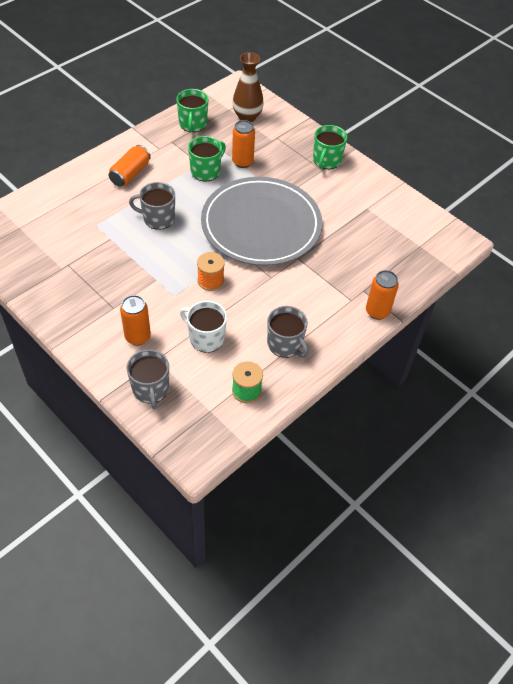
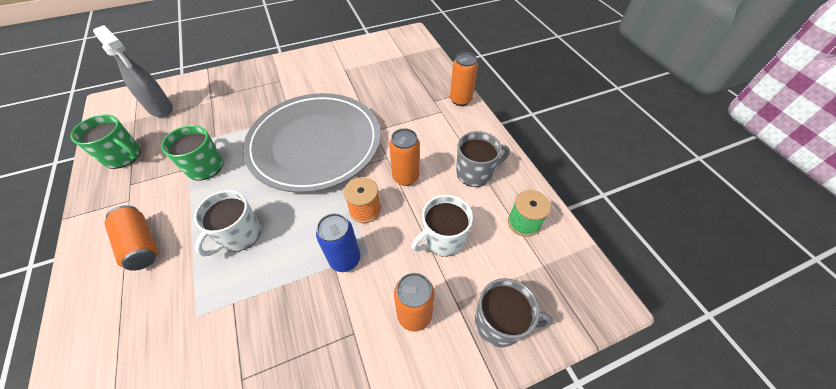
camera: 65 degrees left, 0 degrees up
(158, 218) = (239, 235): grey mug -> white mug
(163, 284) = (345, 259): none -> blue can
(242, 162) = (219, 132): orange can -> orange can (405, 177)
(247, 117) = (161, 109): brown vase -> grey spray bottle
(326, 160) = (270, 74): green mug -> none

